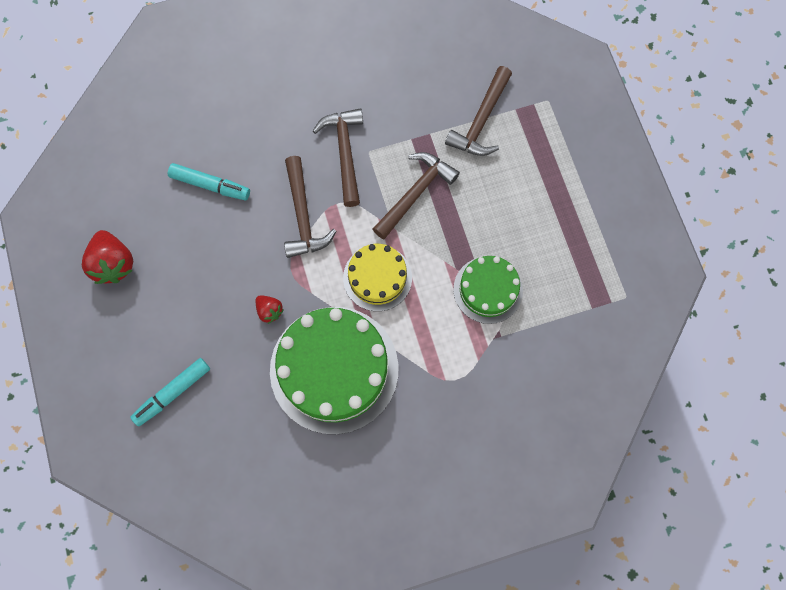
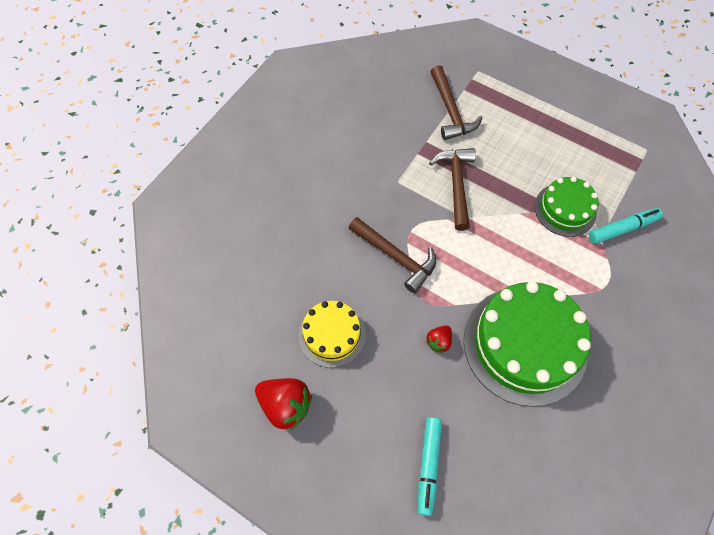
camera: 40 degrees left, 10 degrees down
(210, 185) = (307, 288): turquoise marker -> turquoise marker (622, 229)
(269, 311) = (439, 342): red strawberry -> red strawberry turned 120 degrees clockwise
(345, 153) = (382, 194): brown hammer -> none
(377, 277) = (488, 258): yellow cake -> yellow cake (332, 334)

